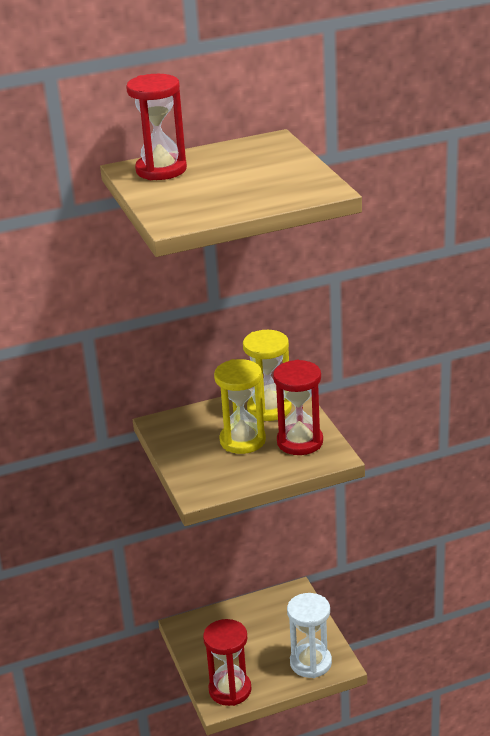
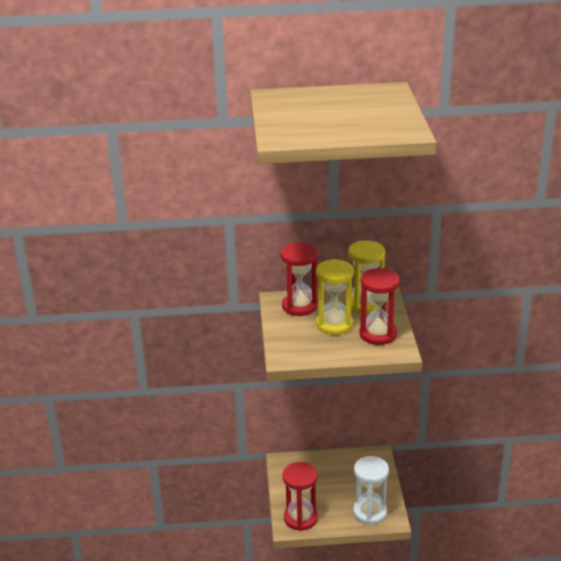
camera: 15 degrees right, 0 degrees up
(161, 170) = (292, 99): red hourglass -> red hourglass (299, 306)

